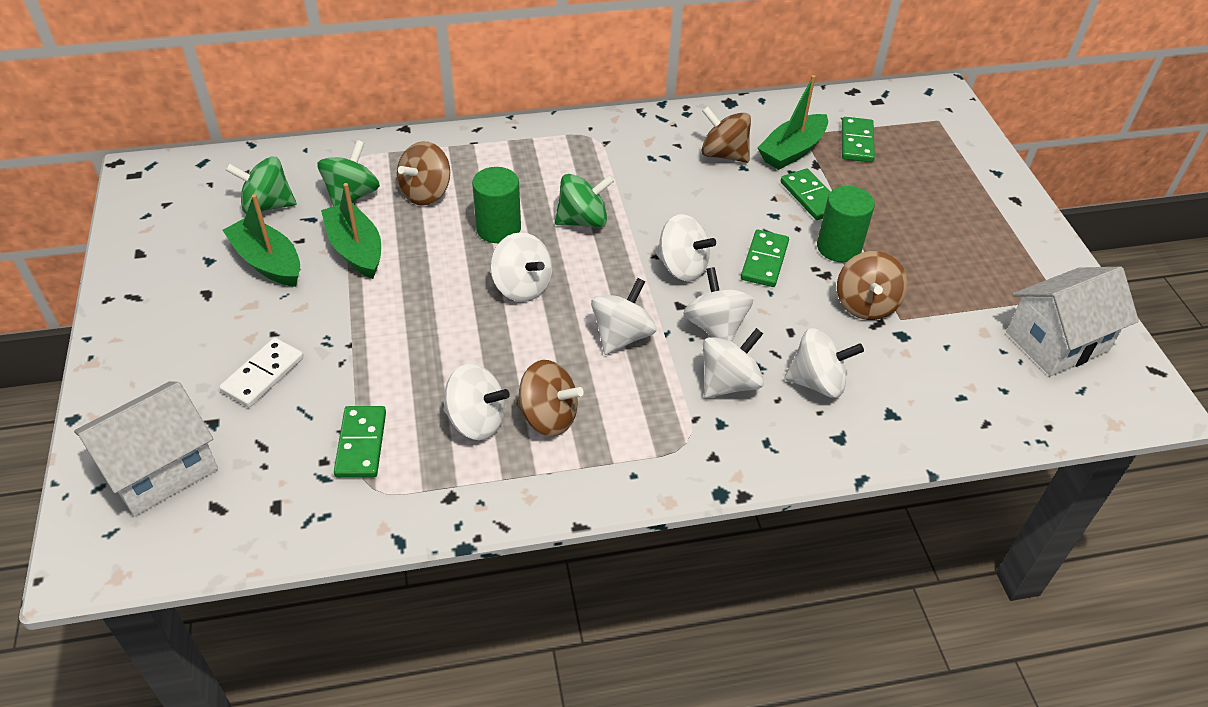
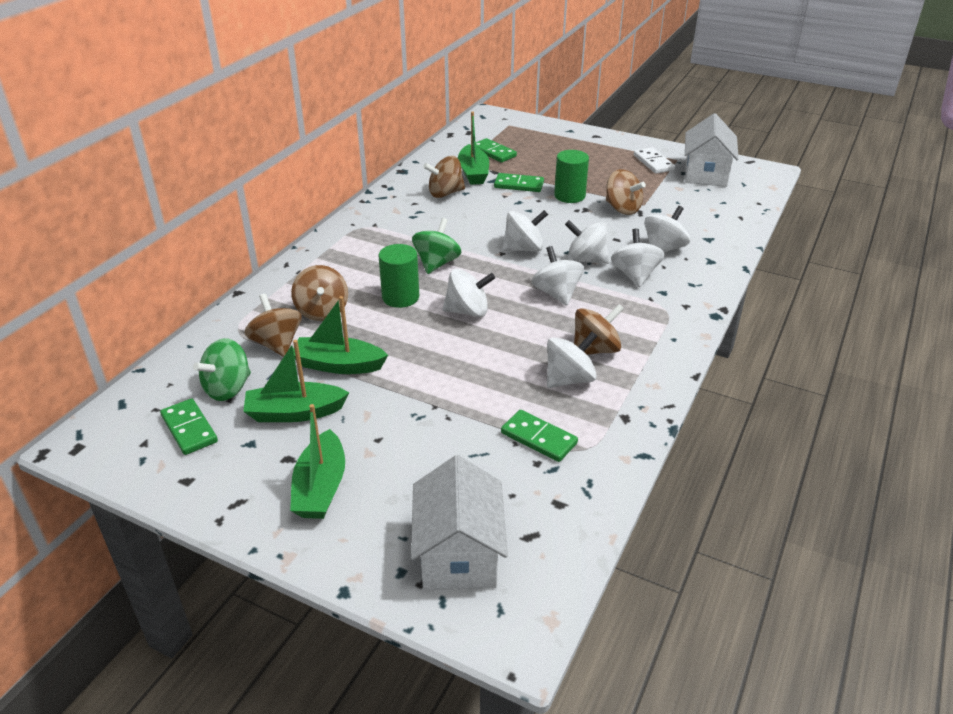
camera: 50 degrees left, 10 degrees down
(184, 334) = (320, 487): none -> green boat
(263, 375) = (417, 460): white domino -> white domino (653, 163)
(352, 195) = (277, 344): green spinning top -> brown spinning top
(764, 261) = (552, 221): green domino -> green domino (189, 429)

